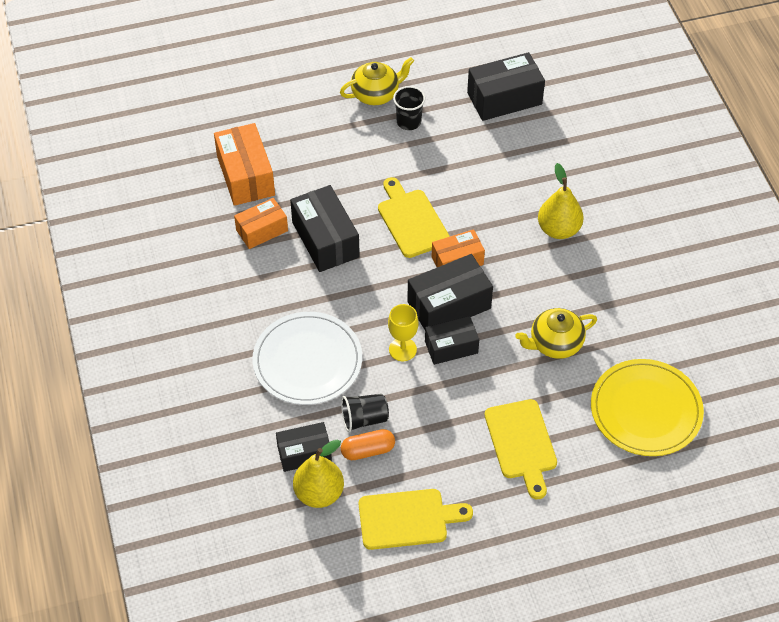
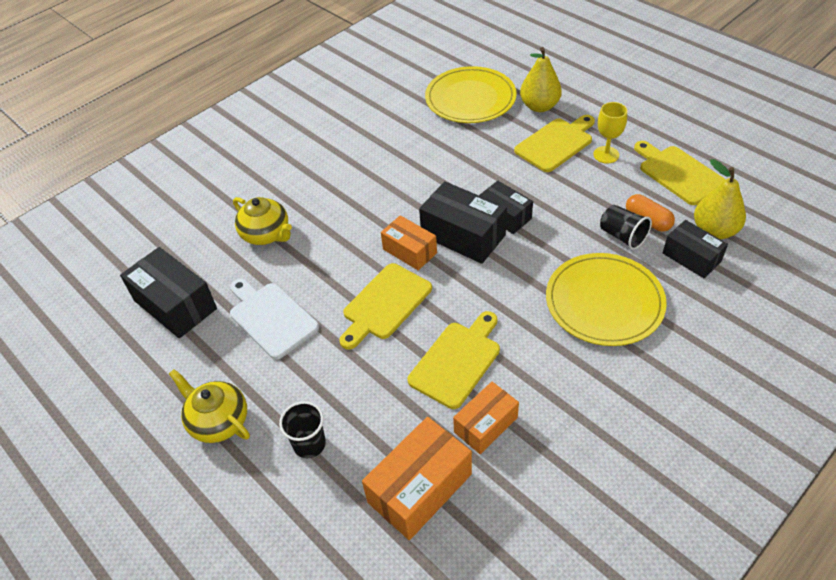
camera: 115 degrees left, 5 degrees down
(262, 230) = (486, 425): orange box -> orange box turned 75 degrees counterclockwise
(307, 361) = (604, 302): white plate -> yellow plate
(325, 239) = (457, 361): black box -> yellow cutting board
(402, 349) = (534, 244): yellow goblet -> yellow goblet (606, 155)
(408, 122) = (248, 369): black cup -> black cup (309, 444)
(449, 149) = (271, 318): none -> white cutting board
(555, 343) = (450, 160): yellow teapot -> yellow teapot (266, 234)
(558, 229) = (328, 202): yellow pear -> yellow pear (539, 106)

